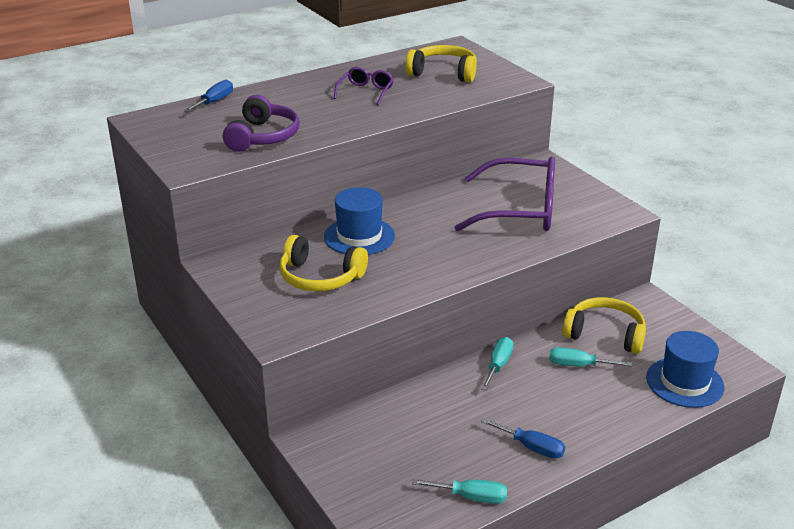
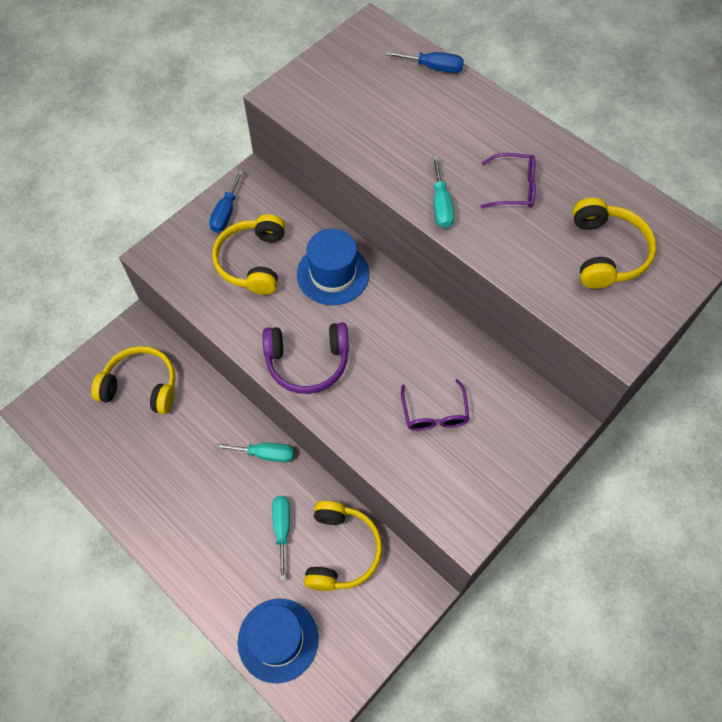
camera: 75 degrees right, 30 degrees up
(262, 137) = (367, 130): purple headphones -> purple headphones (307, 362)
(388, 444) = (141, 386): none -> yellow headphones
(471, 497) = (88, 462): turquoise screwdriver -> turquoise screwdriver (441, 205)
(520, 210) = (434, 413): purple glasses -> purple glasses, size x0.48
(531, 447) = (155, 501): blue screwdriver -> blue screwdriver (226, 212)

